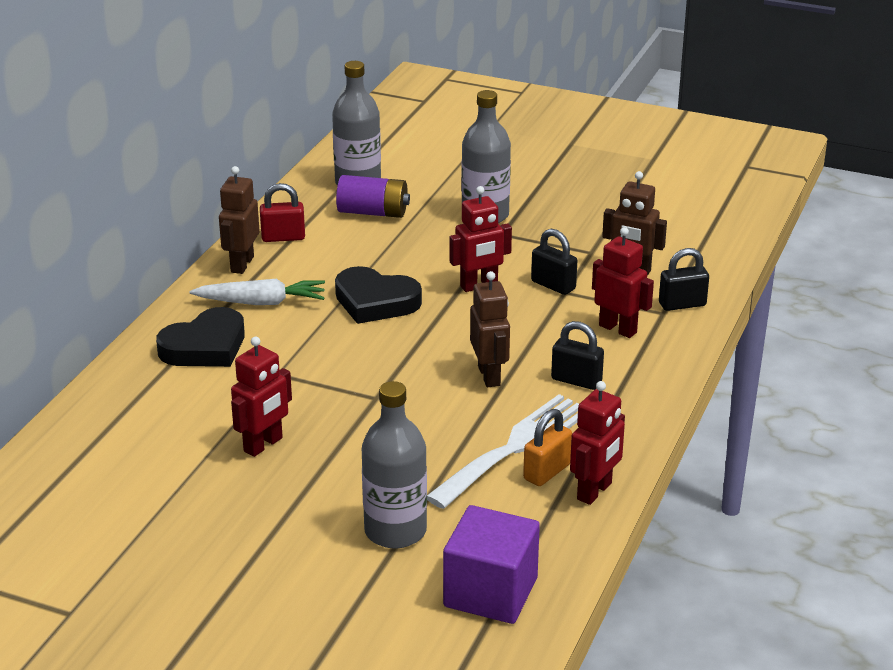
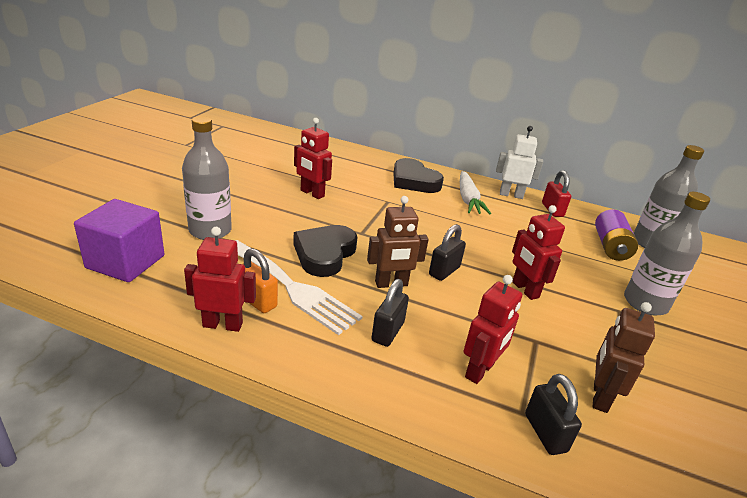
camera: 85 degrees right, 0 degrees up
(241, 264) = (511, 195): brown robot -> white robot
(375, 302) = (483, 240): black heart -> black heart (324, 254)
(553, 285) = (544, 334): black padlock -> black padlock (444, 271)
(595, 491) = (223, 325): red robot -> red robot turned 150 degrees clockwise

